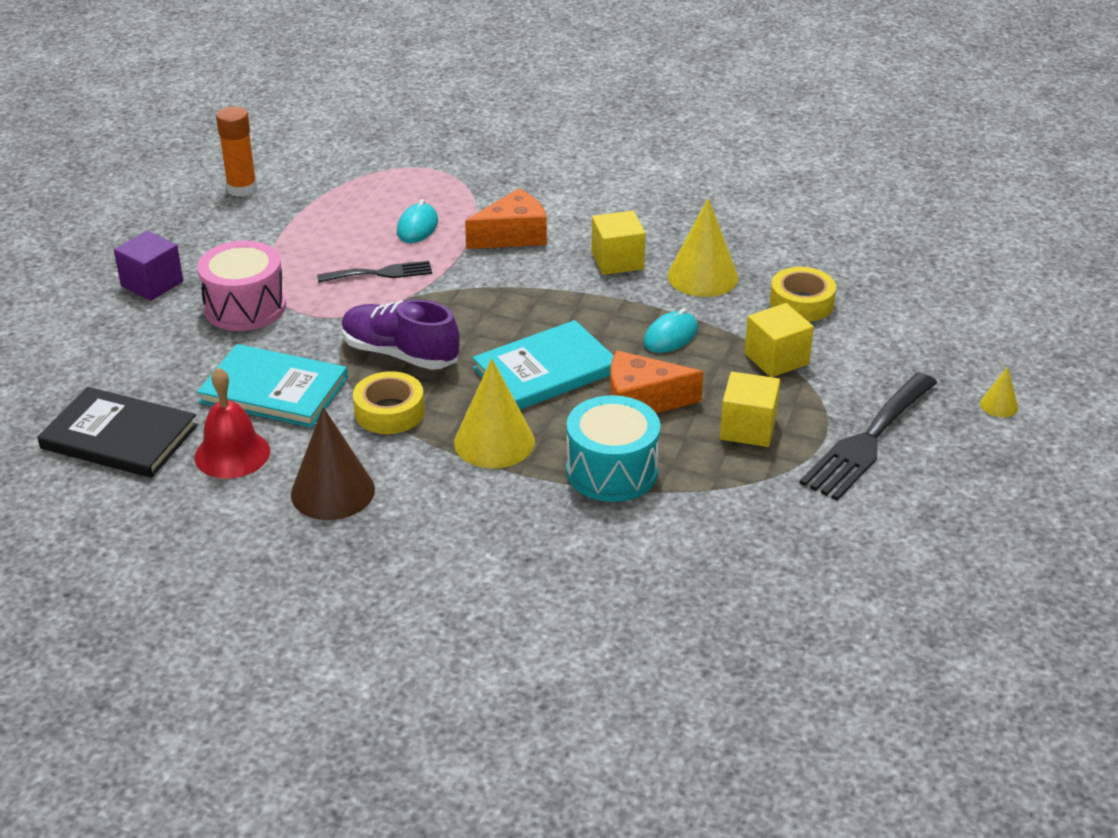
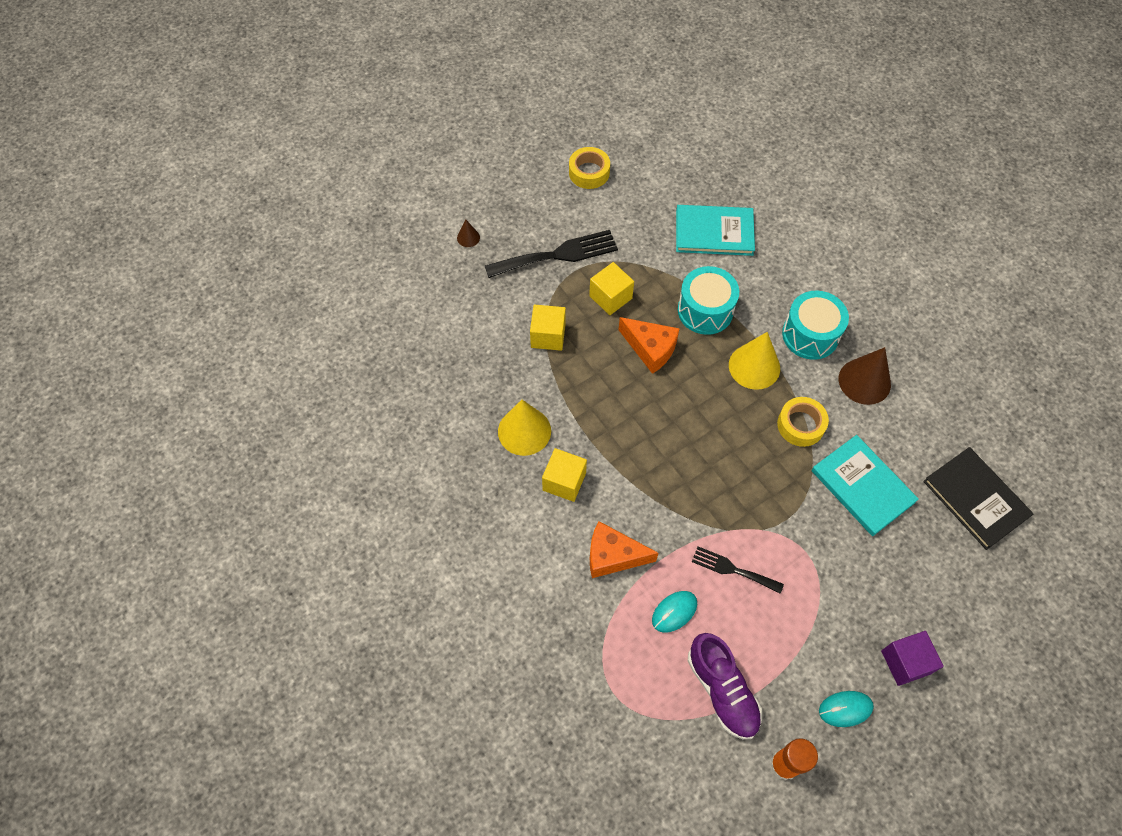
camera: 145 degrees left, 25 degrees up
(232, 454) = (910, 444): red bell -> none
(245, 307) = (847, 588): pink drum -> none
(400, 354) = (766, 473): purple shoe -> purple shoe (722, 690)
(444, 510) = (810, 335): none -> turquoise drum
(545, 370) = (686, 405): turquoise book -> turquoise book (714, 232)
(670, 336) = (591, 389): turquoise mouse -> turquoise mouse (845, 709)
(801, 303) = (489, 370): yellow tape -> yellow tape (589, 172)
(999, 405) = (468, 237): yellow cone -> brown cone

